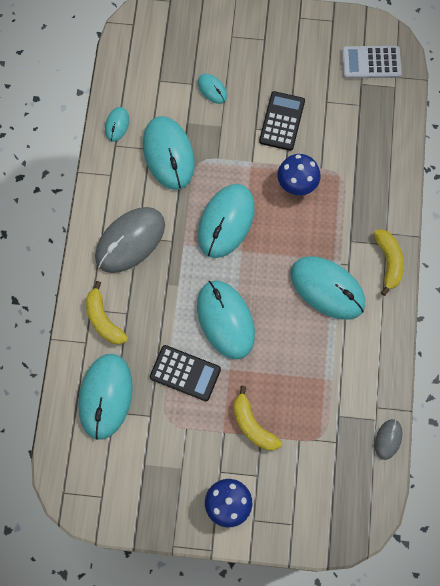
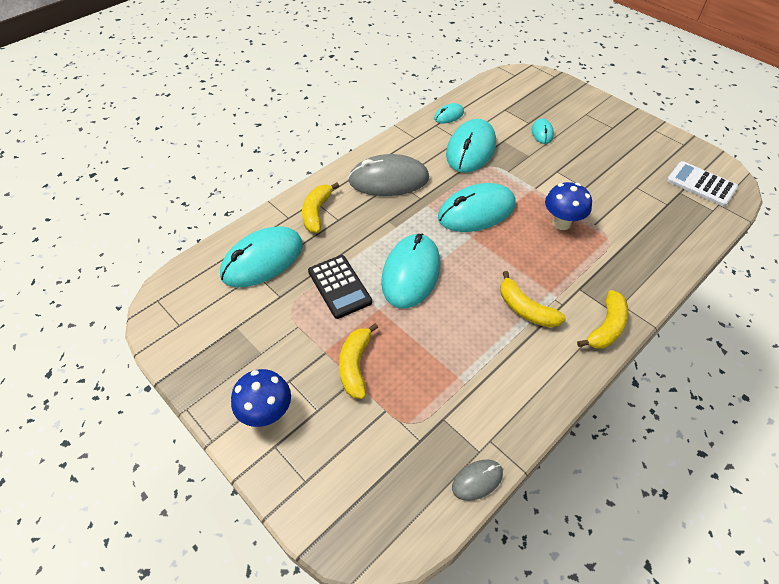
camera: 40 degrees right, 20 degrees down
(282, 121) = (584, 178): black calculator -> none
(327, 288) = (525, 309): turquoise mouse -> yellow banana

